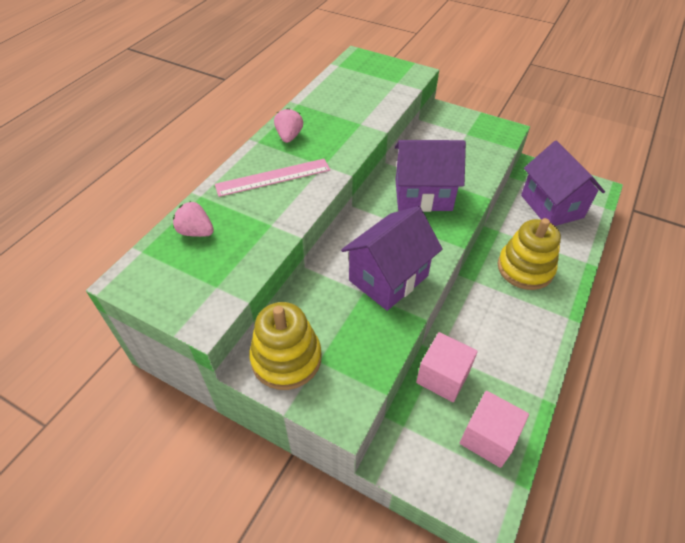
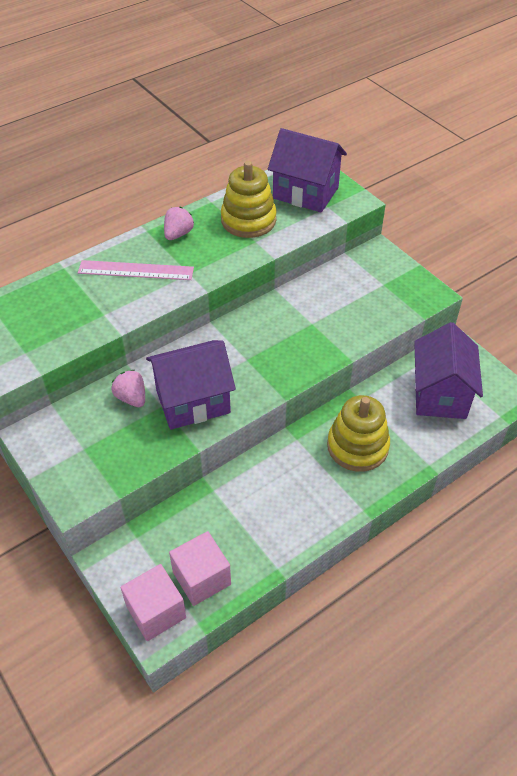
camera: 25 degrees right, 0 degrees up
(196, 232) = (39, 299): pink strawberry -> pink strawberry (131, 398)
(286, 358) = (59, 436): yellow stacking toy -> yellow stacking toy (248, 220)
(423, 195) = (286, 334): purple house -> purple house (305, 193)
(443, 377) = (200, 512): pink cube -> pink cube (156, 612)

